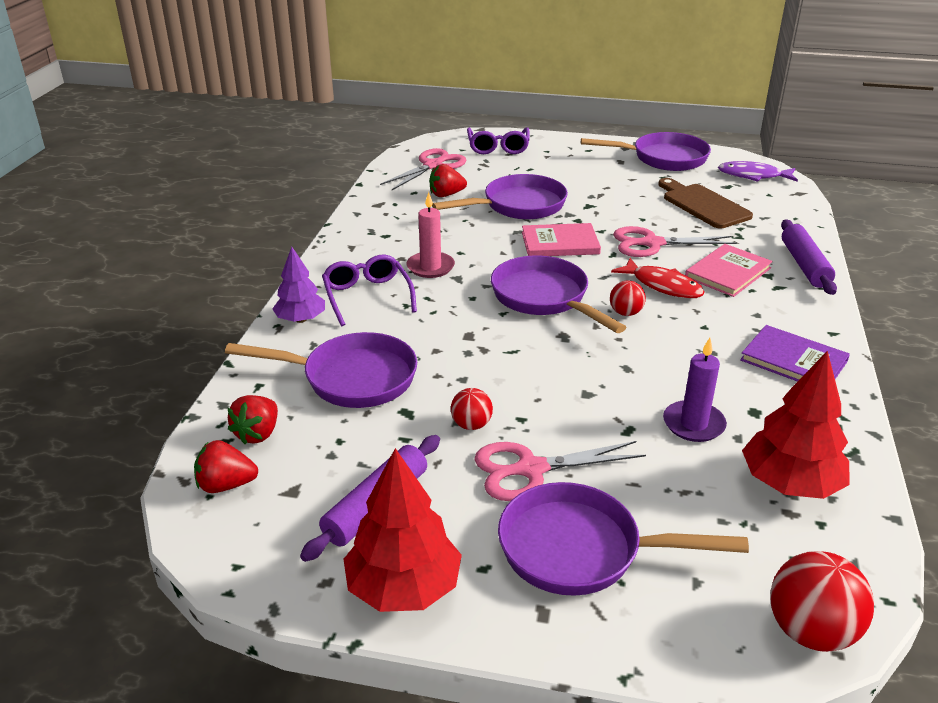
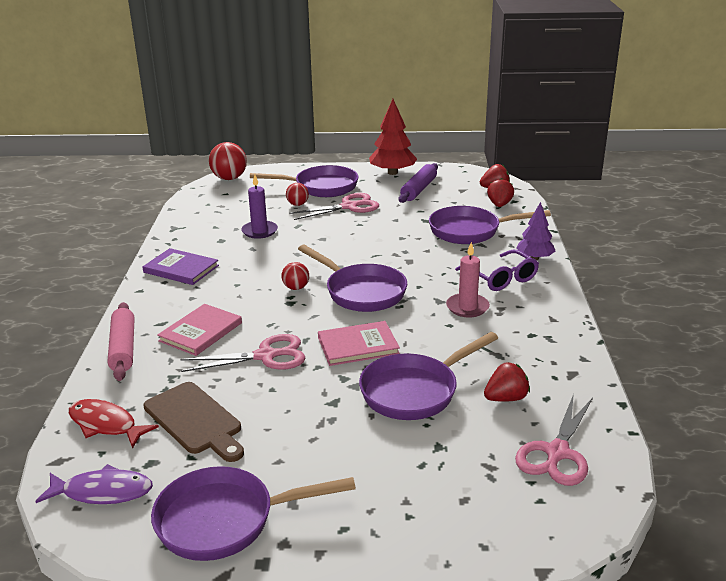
camera: 170 degrees right, 5 degrees down
(471, 425) = (386, 219): red ball -> red ball (297, 204)
(498, 147) = (487, 513): purple glasses -> none
(662, 286) = (263, 313): red fish -> red fish (106, 425)
(790, 484) = (215, 214): red tree -> none
(804, 265) = (123, 348): purple rolling pin -> pink rolling pin

